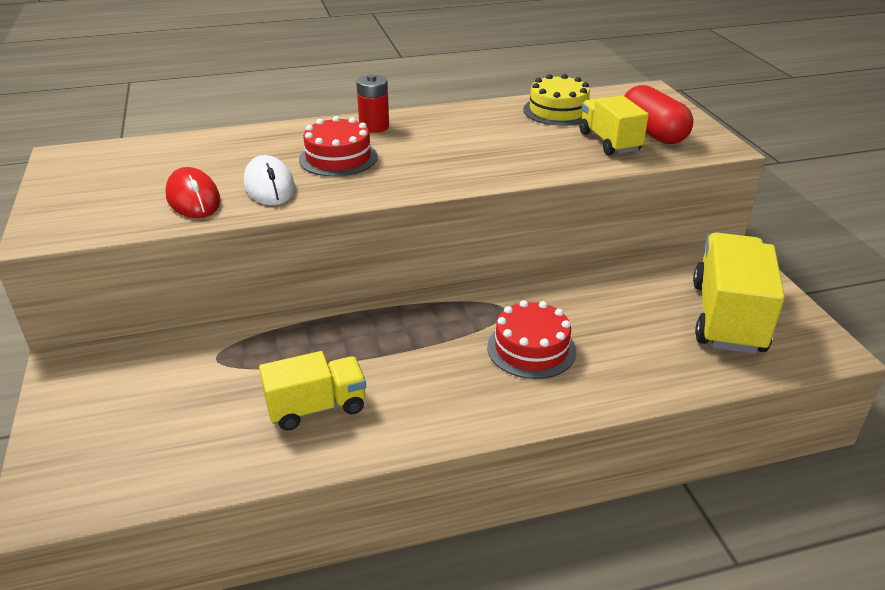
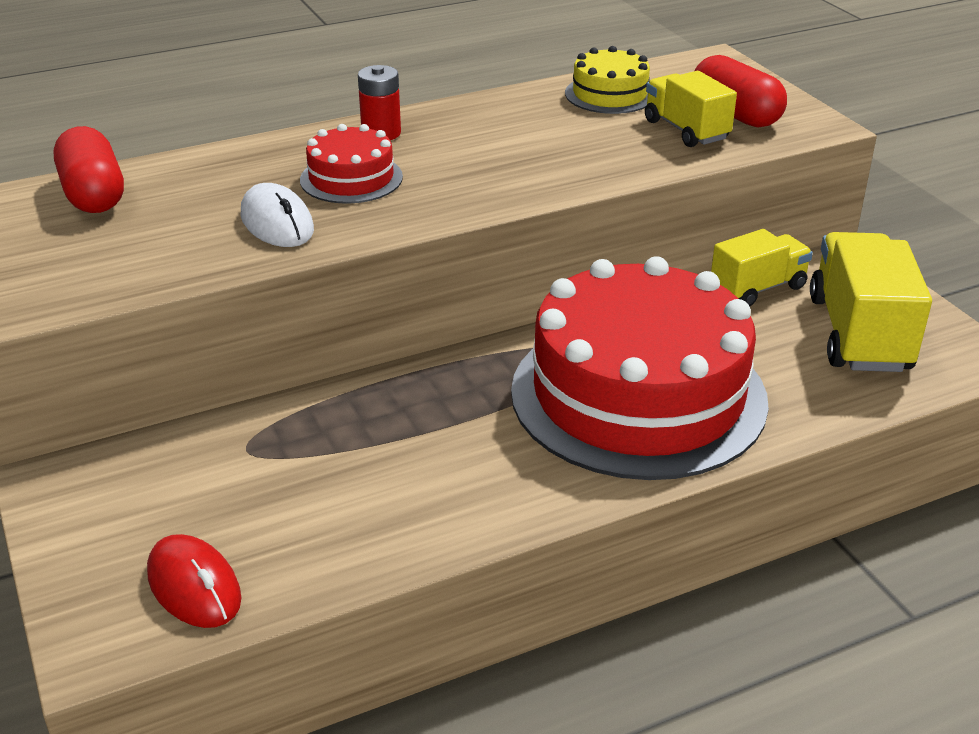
camera: 10 degrees left, 0 degrees up
(149, 154) = (93, 195): none -> red capsule
(193, 199) = (183, 248): red mouse -> red mouse (194, 586)
(317, 407) = (399, 493): yellow truck -> yellow truck (757, 288)
(531, 348) = (638, 395): red cake -> red cake, size x2.32

